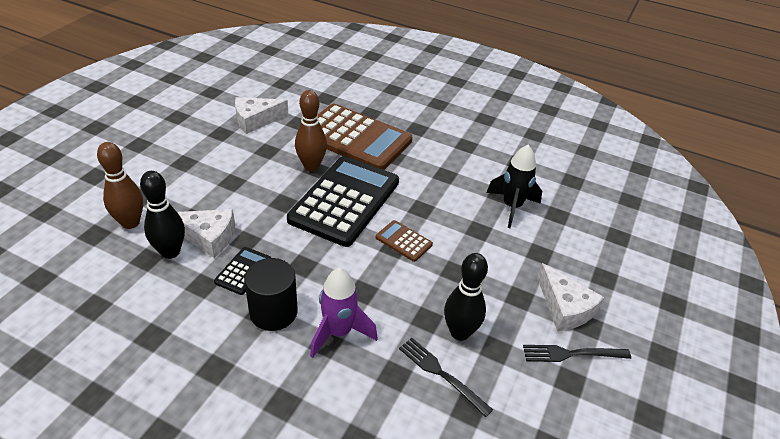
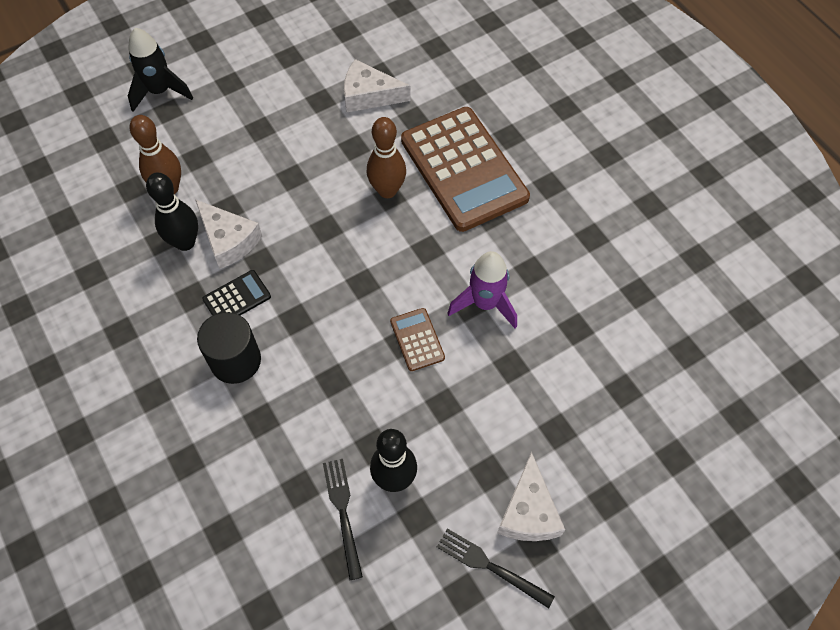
camera: 35 degrees right, 20 degrees up
(339, 332) = (280, 415): purple rocket -> purple rocket (485, 303)
(345, 201) = (391, 256): black calculator -> none
(511, 207) = (575, 353): black rocket -> black rocket (160, 92)

